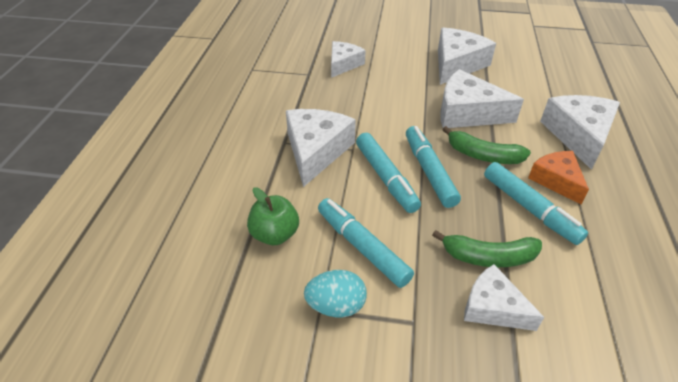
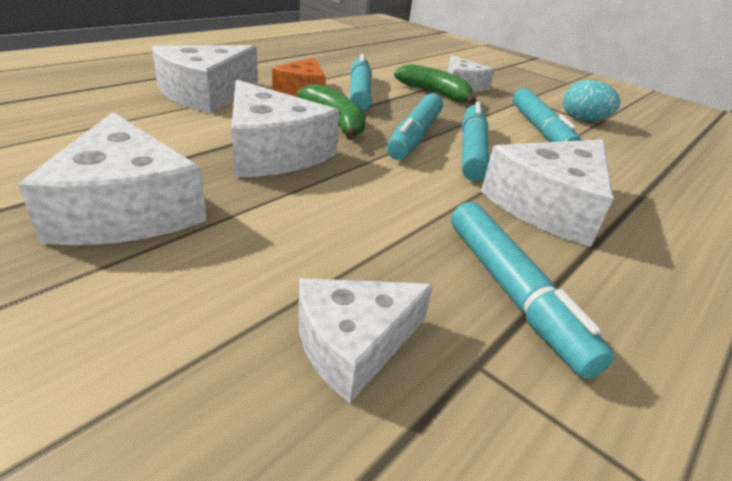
camera: 150 degrees left, 10 degrees down
(275, 234) = (632, 165): green apple -> none
(310, 97) = (512, 292): none -> turquoise marker
(457, 64) = (127, 208): white cheese -> white cheese turned 90 degrees counterclockwise

